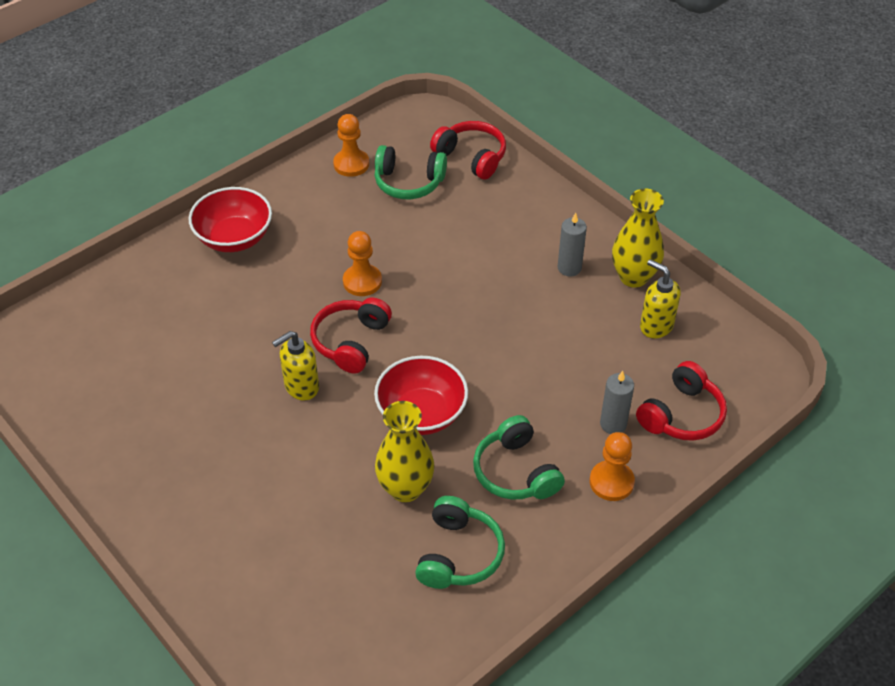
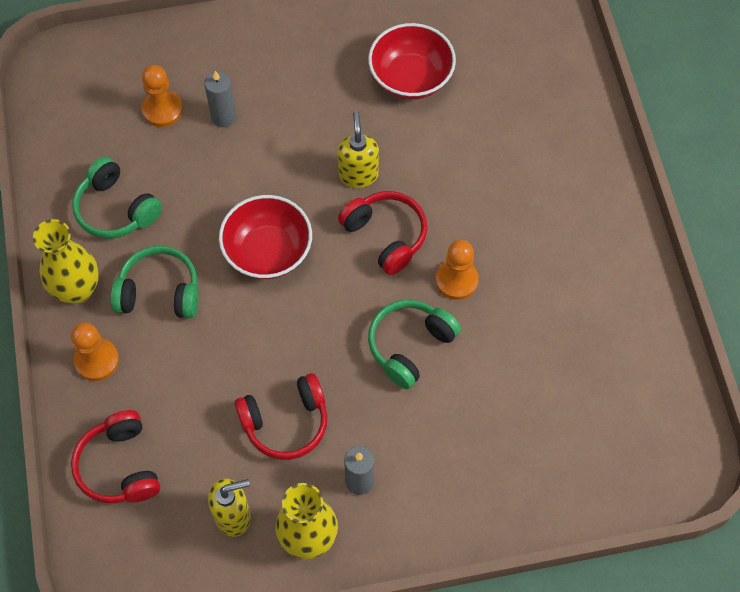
camera: 120 degrees right, 15 degrees up
(234, 238) = (582, 197): red bowl -> red bowl (411, 78)
(351, 164) = (639, 351): orange pawn -> orange pawn (162, 110)
(405, 488) = (201, 202): yellow vase -> yellow vase (77, 289)
(408, 182) = (578, 393): green headphones -> green headphones (409, 346)
(471, 157) = (586, 481): red headphones -> red headphones (286, 423)
(613, 424) = (151, 400): grey candle -> grey candle (223, 117)

